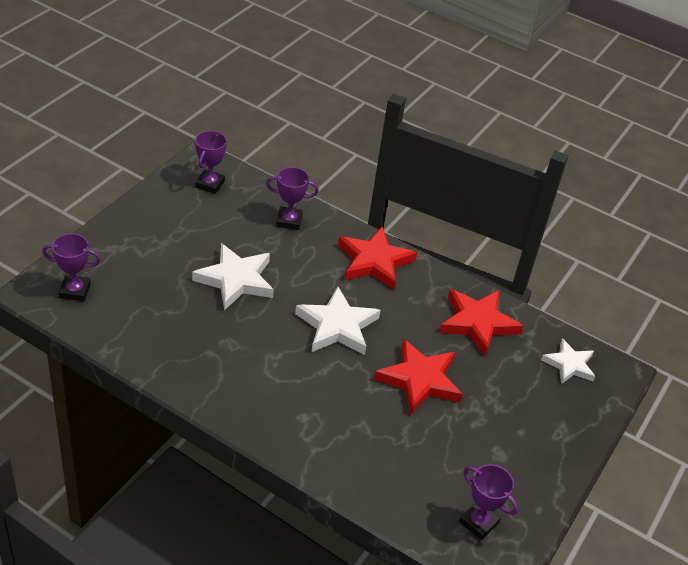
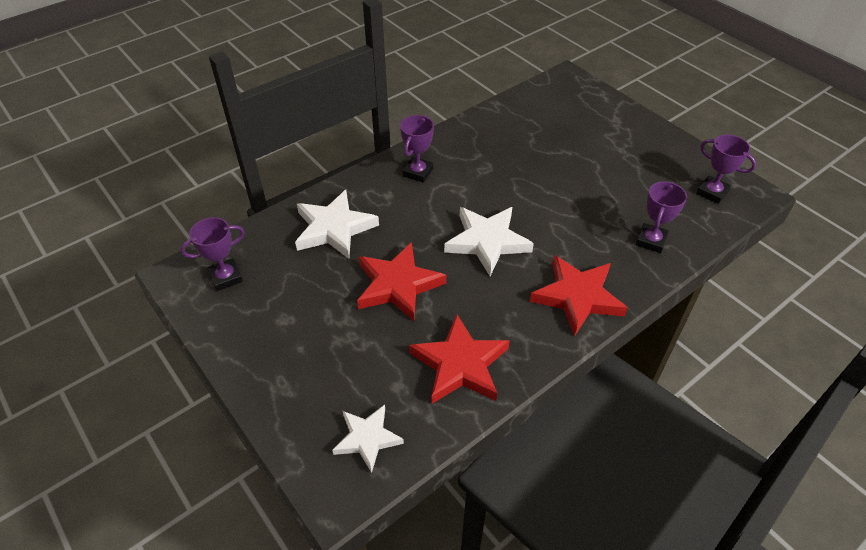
camera: 115 degrees right, 5 degrees up
(75, 291) = (566, 96): purple trophy -> purple trophy (418, 172)
(235, 280) = (564, 185): white star -> white star (334, 228)

